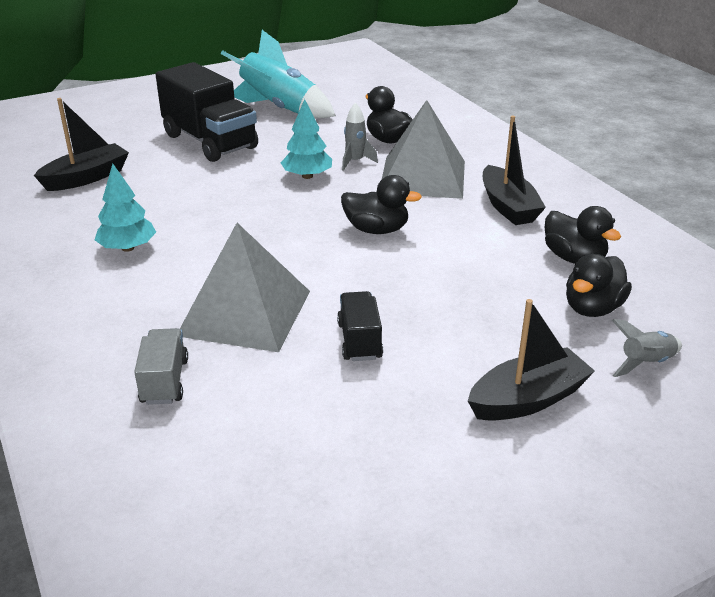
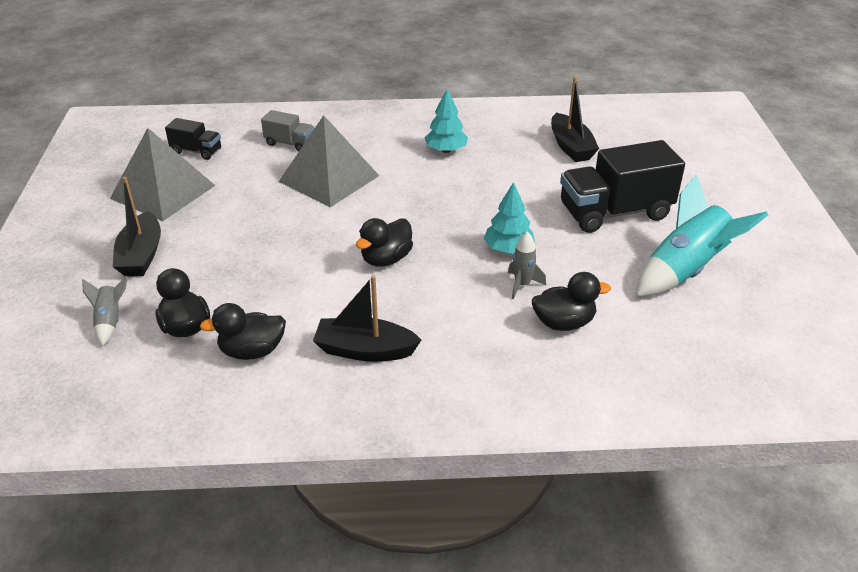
camera: 115 degrees right, 5 degrees up
(359, 341) = (259, 211): black truck -> black truck (196, 151)
(422, 177) = (462, 317): grey pyramid -> grey pyramid (163, 191)

